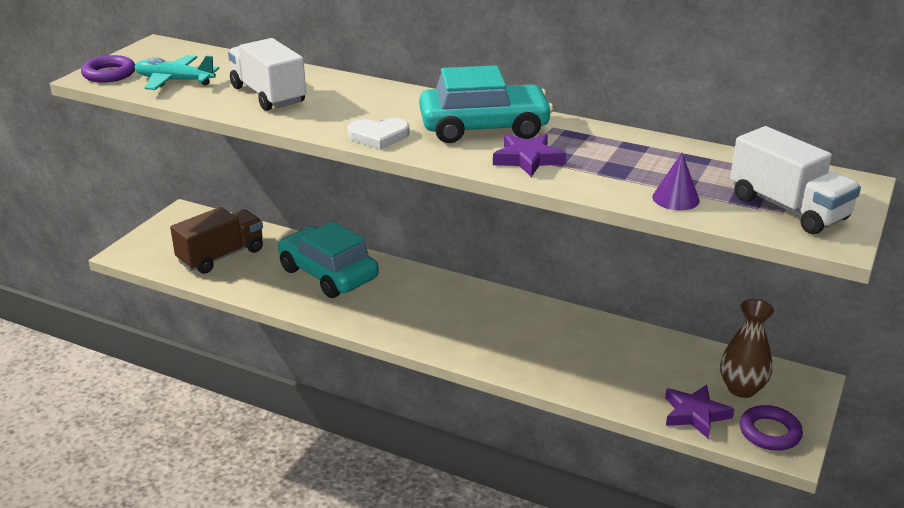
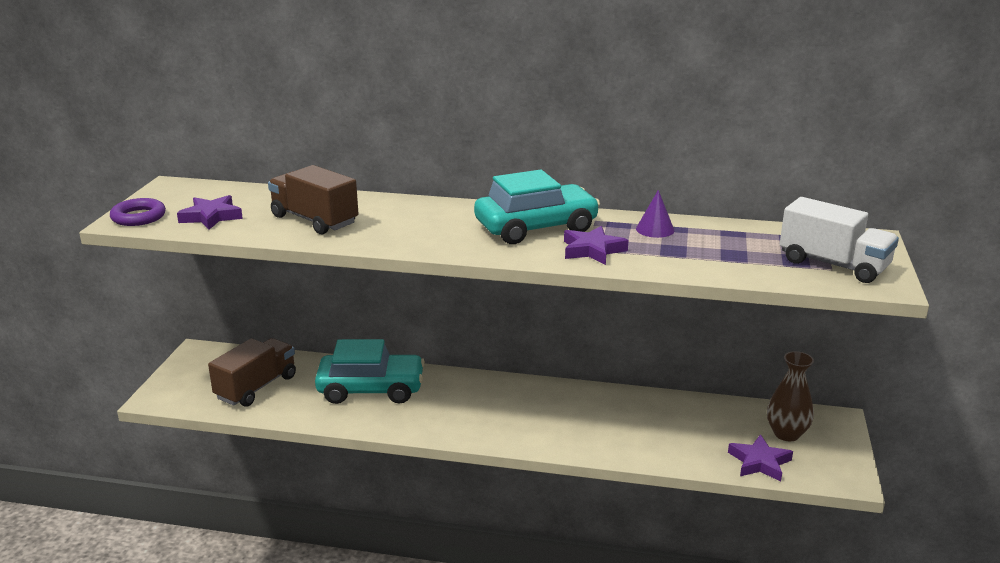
camera: 15 degrees left, 5 degrees down
(174, 81) = (211, 217): turquoise plane -> purple star
(268, 95) = (314, 220): white truck -> brown truck
(328, 274) = (371, 389): turquoise car -> turquoise car turned 150 degrees clockwise
(378, 136) = (445, 245): white heart -> none
(675, 198) = (739, 268): purple cone -> purple cone (655, 229)
(769, 432) = (827, 467): purple ring -> none

